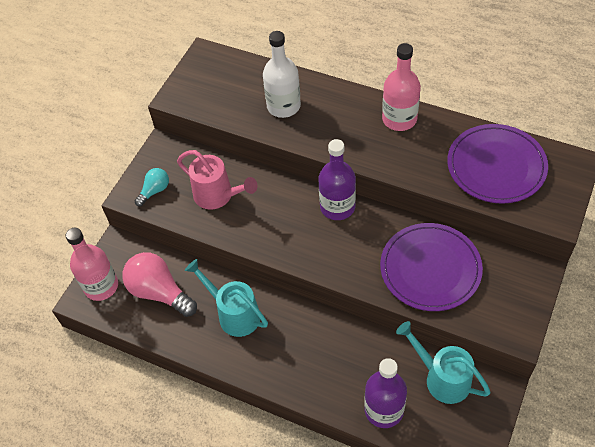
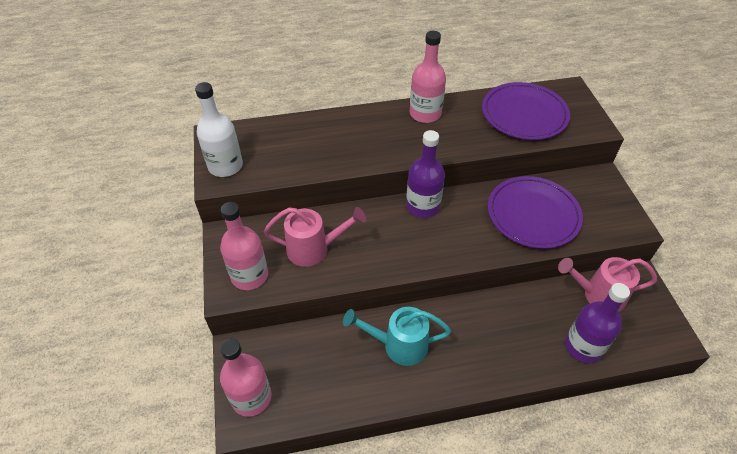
camera: 40 degrees left, 5 degrees down
(154, 191) = (249, 275): turquoise light bulb -> pink bottle
(159, 292) = (314, 368): pink light bulb -> none
(283, 106) = (323, 144): white bottle -> white bottle (225, 166)
(441, 378) = (597, 295): turquoise watering can -> pink watering can

